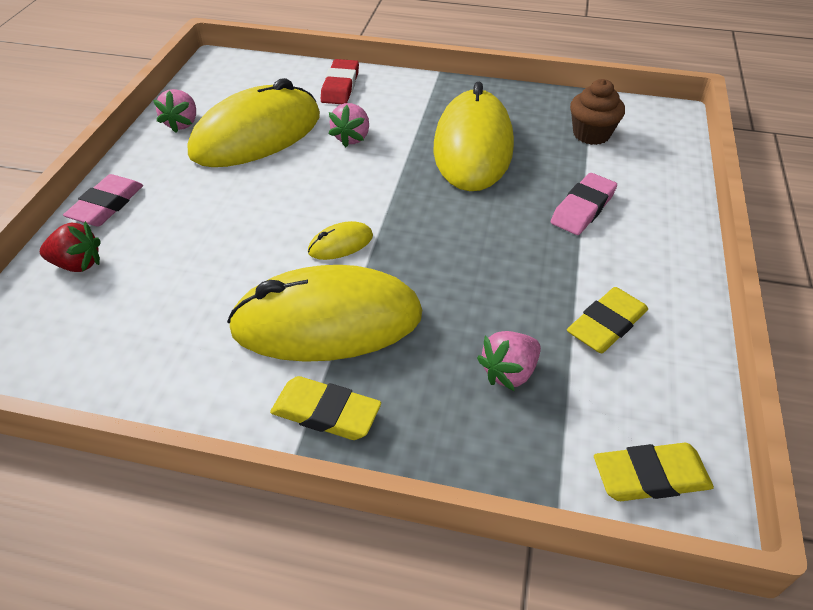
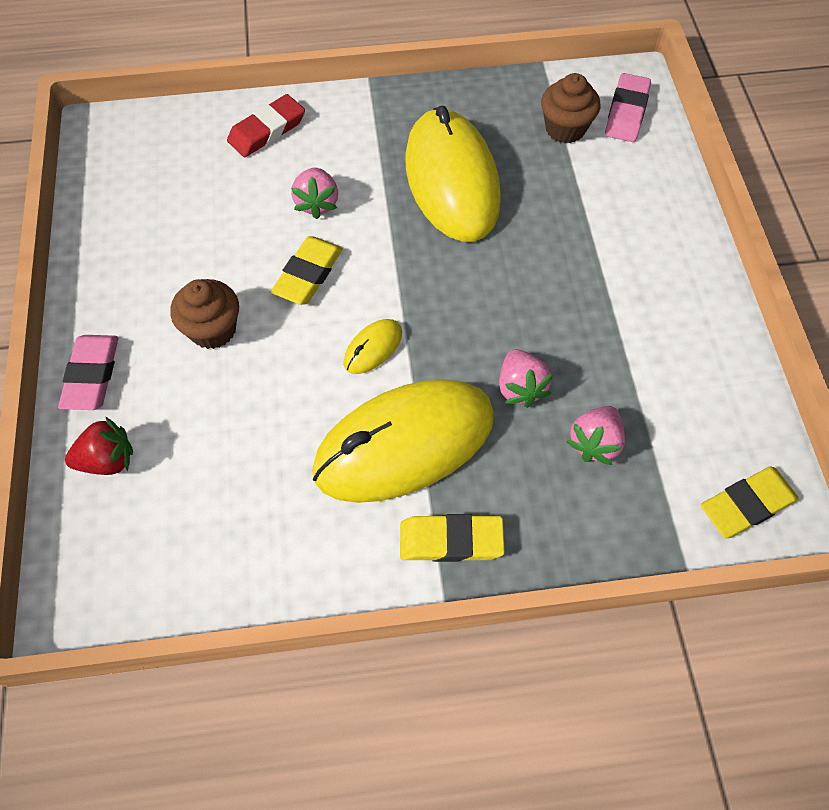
camera: 20 degrees left, 15 degrees up
(182, 123) = (111, 236): pink strawberry -> pink strawberry (520, 387)
(218, 199) = (213, 329): none -> brown cupcake
(257, 135) = (208, 229): yellow mouse -> none
(340, 86) = (267, 130): red eraser -> red eraser turned 60 degrees clockwise
(583, 208) = (591, 231): pink eraser -> pink eraser (626, 112)
(606, 324) = (660, 362): yellow eraser -> yellow eraser (308, 274)

